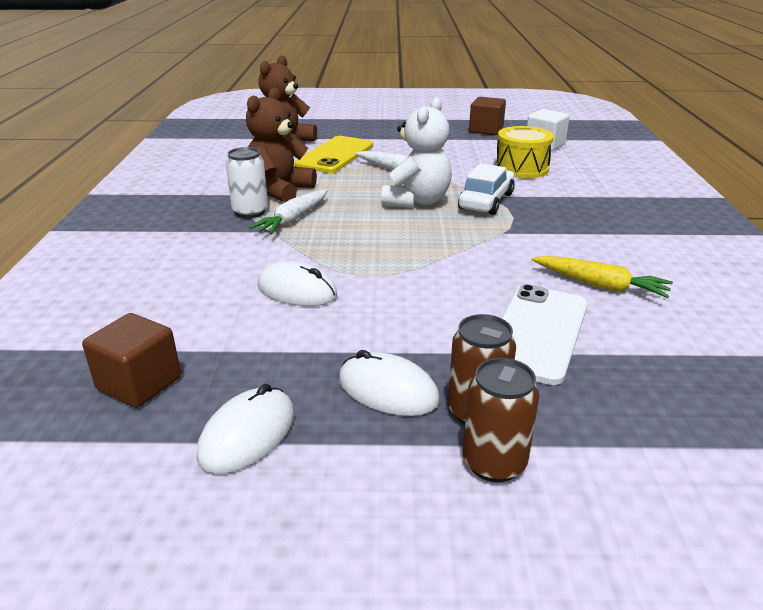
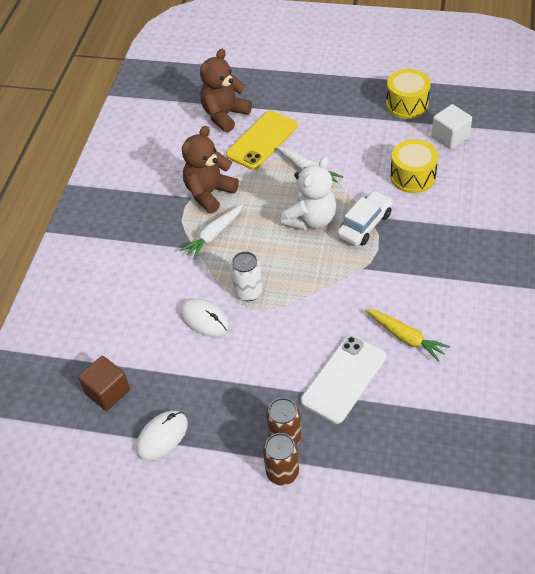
camera: 15 degrees right, 20 degrees up
(250, 212) = (184, 222): white can -> white can (248, 292)
(388, 390) = (241, 415): white mouse -> none
(486, 130) = (407, 104): brown cube -> yellow drum

